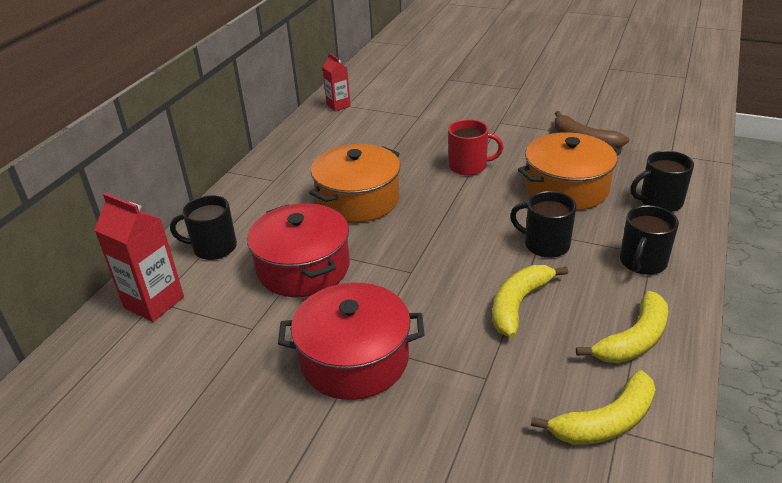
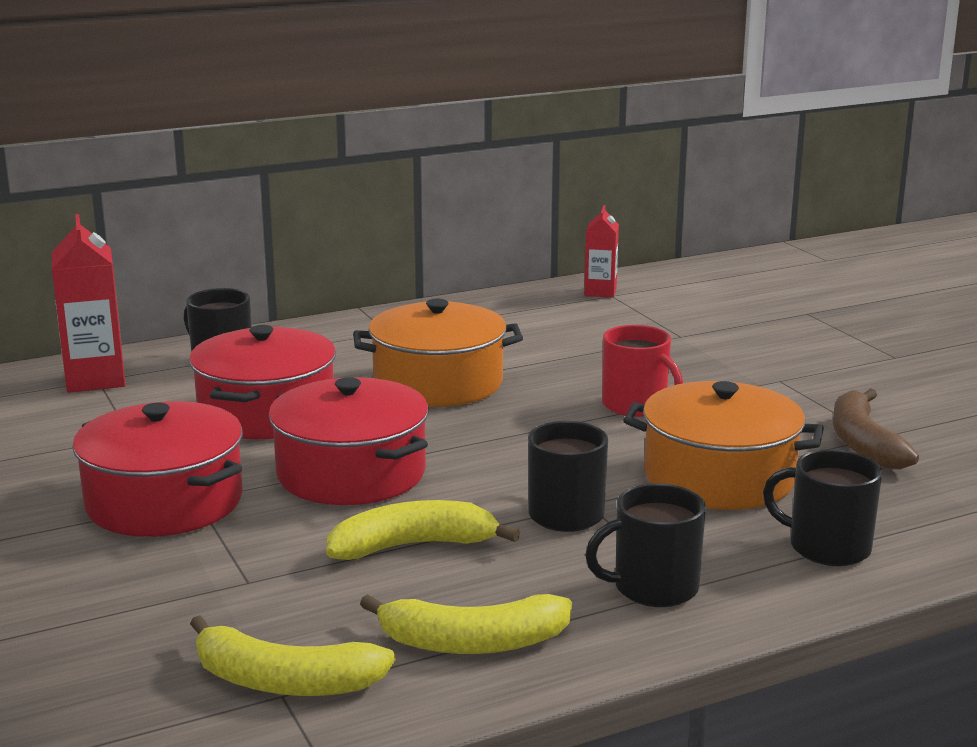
camera: 40 degrees right, 15 degrees down
(415, 280) = (351, 473): none -> red pot

